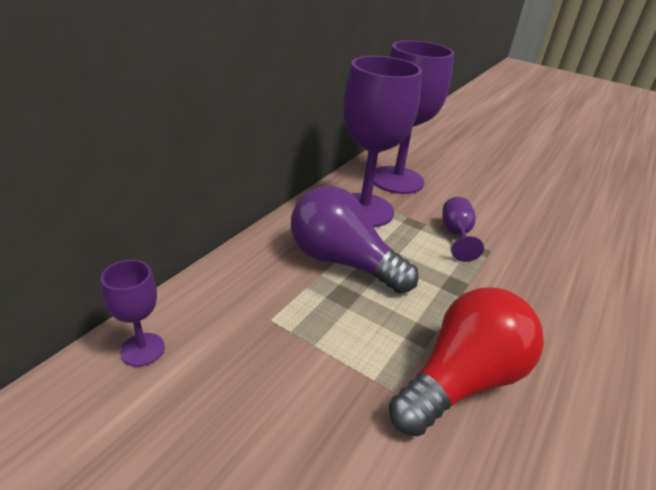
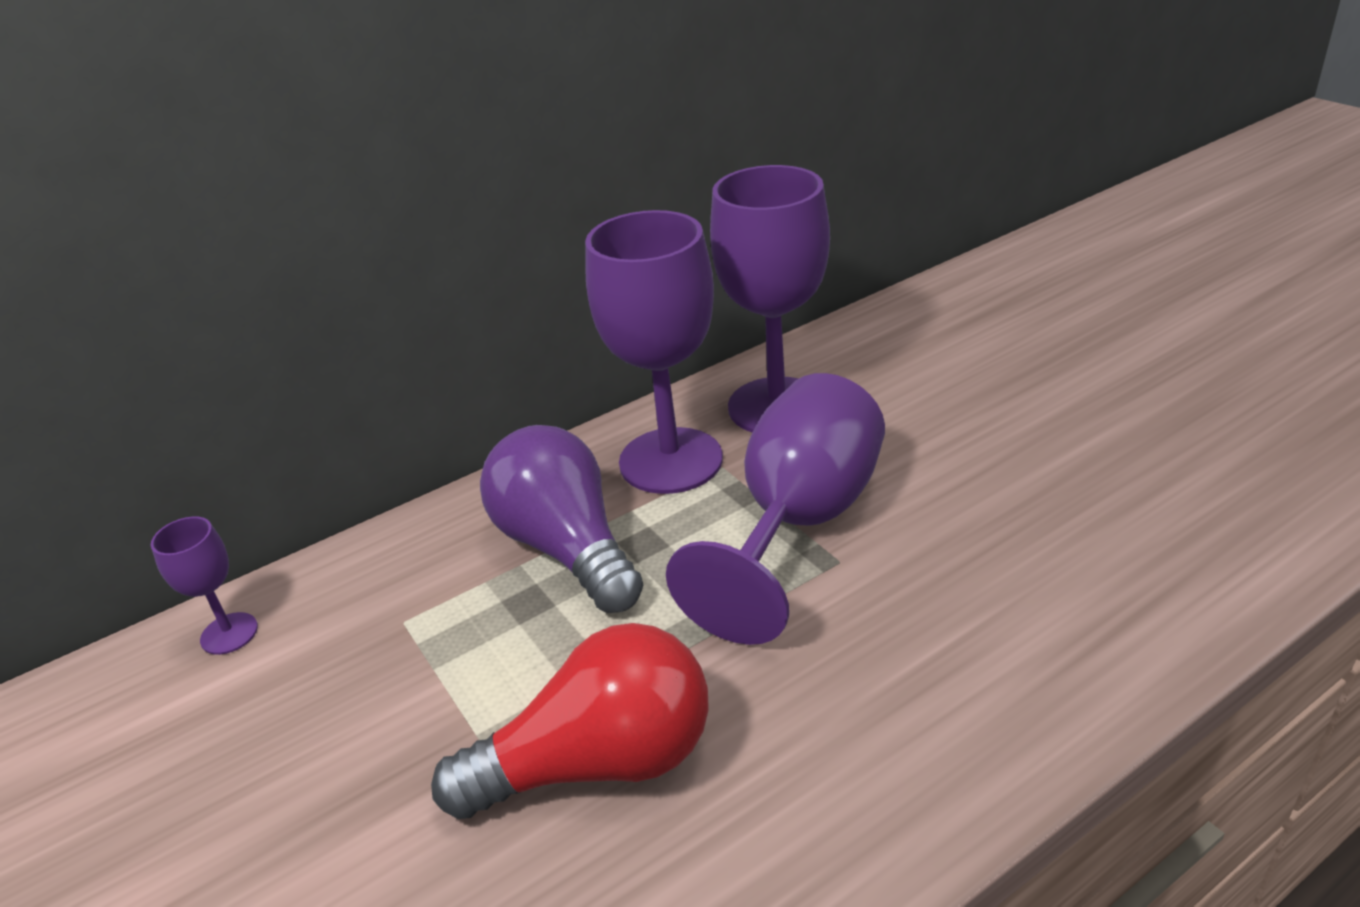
camera: 30 degrees right, 0 degrees up
(456, 235) = (799, 524): purple goblet -> purple goblet, size x2.17

